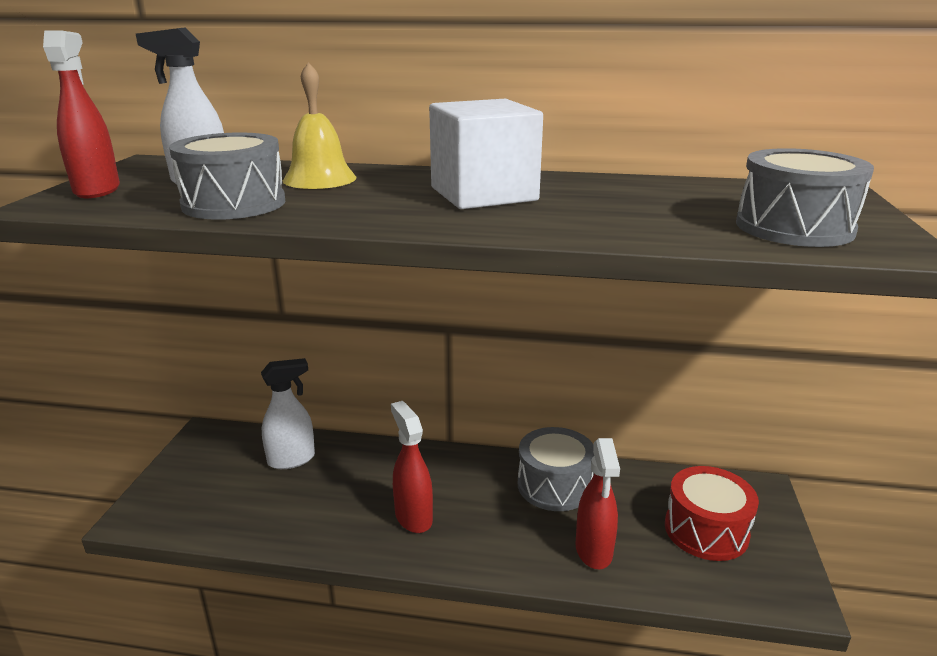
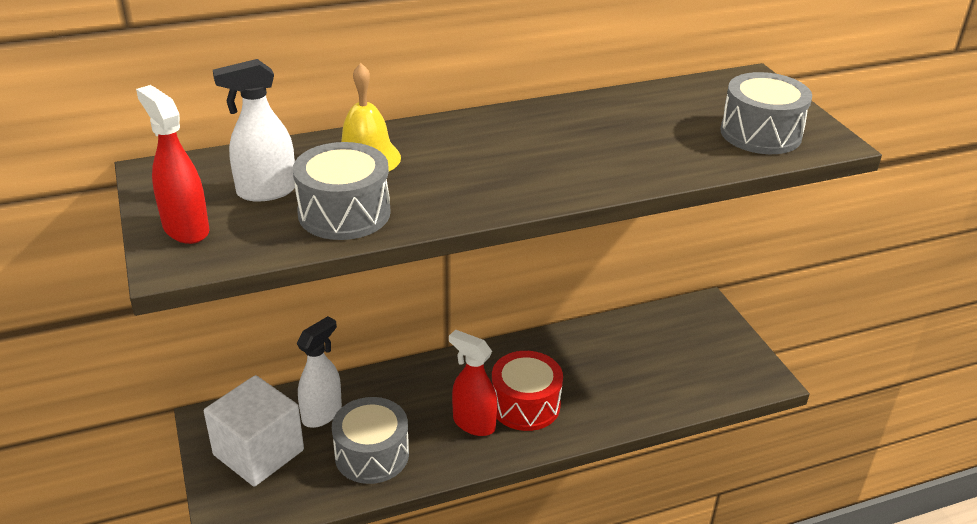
camera: 30 degrees left, 10 degrees up
(483, 194) = (525, 146): white cube -> white cube (258, 452)
(554, 485) = (561, 356): grey drum -> grey drum (372, 455)
(594, 551) = (625, 398): red spray bottle -> none
(706, 530) = (688, 352): red drum -> red drum (525, 405)

